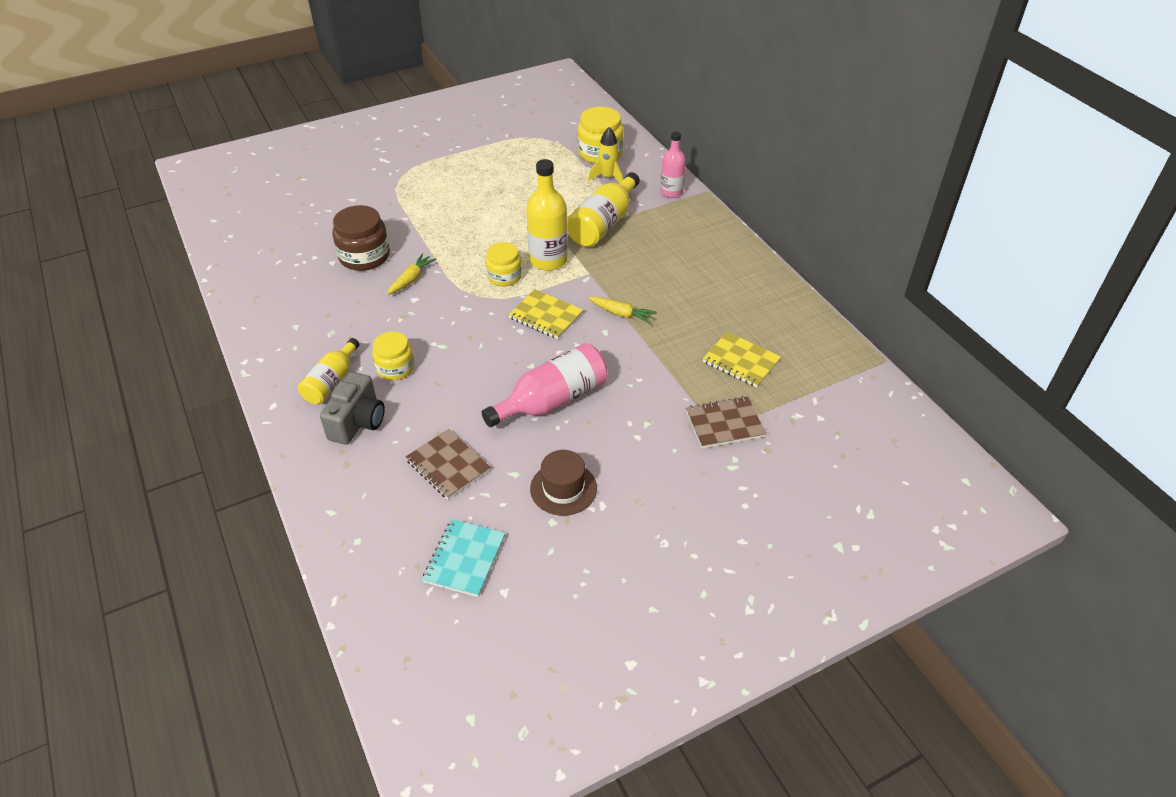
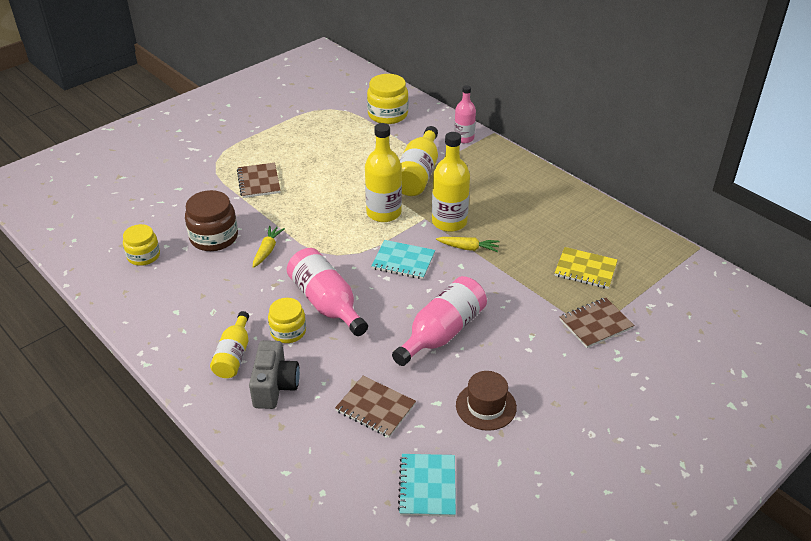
camera: 15 degrees left, 5 degrees down
(434, 205) = (259, 182): none -> brown notebook
(447, 346) = (326, 303): none -> pink bottle
(504, 276) = (351, 233): yellow jar -> yellow jar (143, 256)
(545, 316) = (403, 261): yellow notebook -> turquoise notebook
(608, 177) = (404, 134): yellow rocket -> none
(614, 282) = (449, 222): none -> yellow bottle

